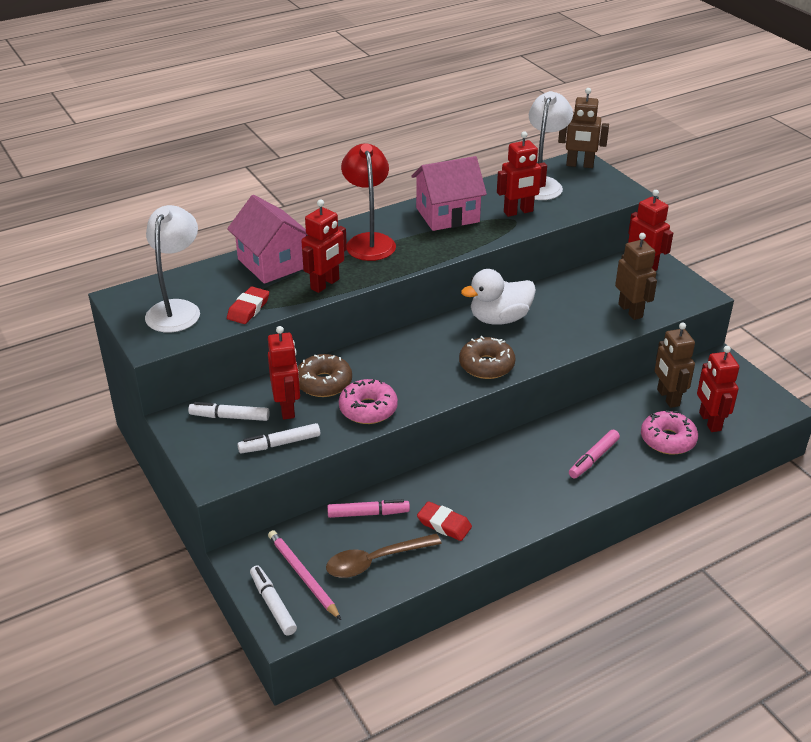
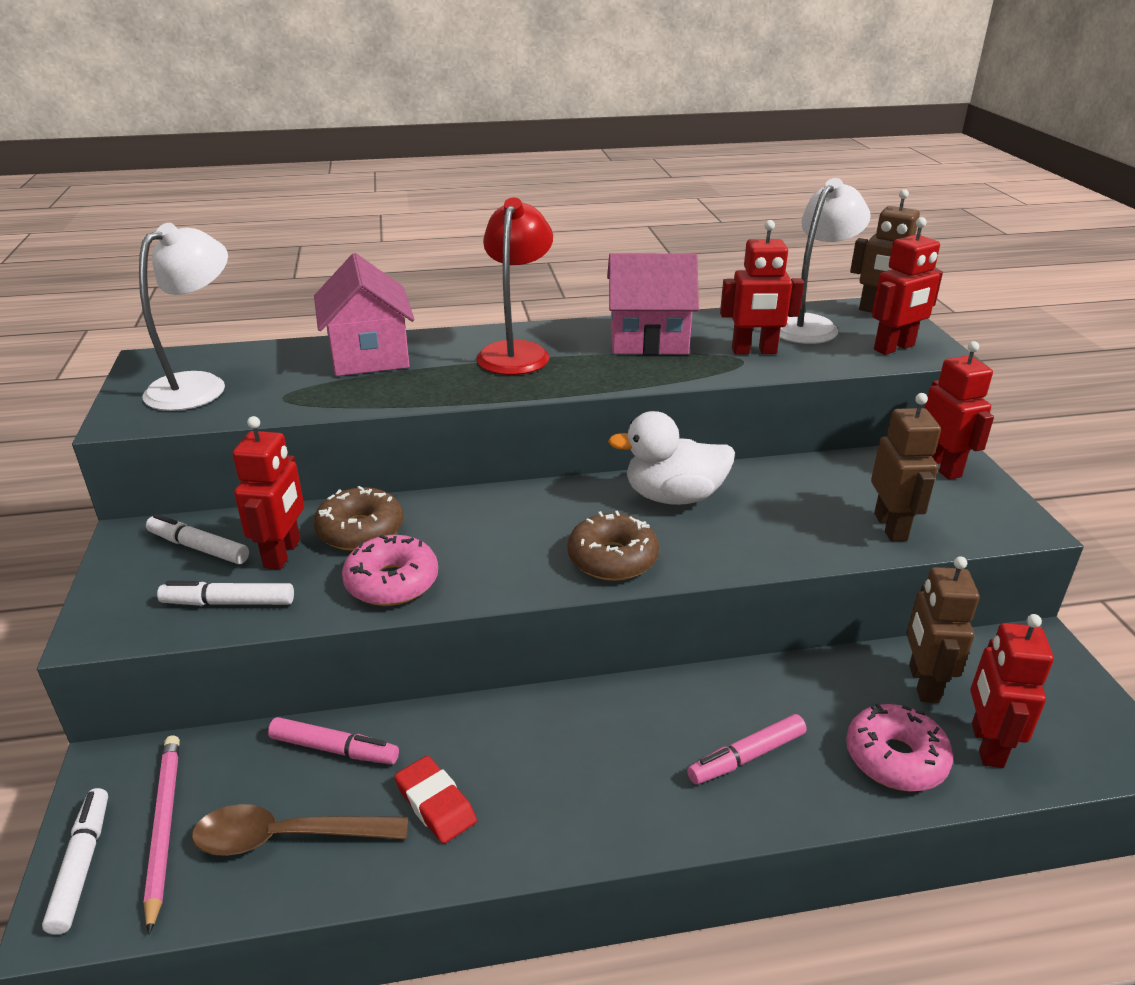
camera: 20 degrees right, 5 degrees down
(248, 309) = (286, 401): red eraser -> none
(325, 284) = (413, 391): red robot -> red robot (894, 348)

